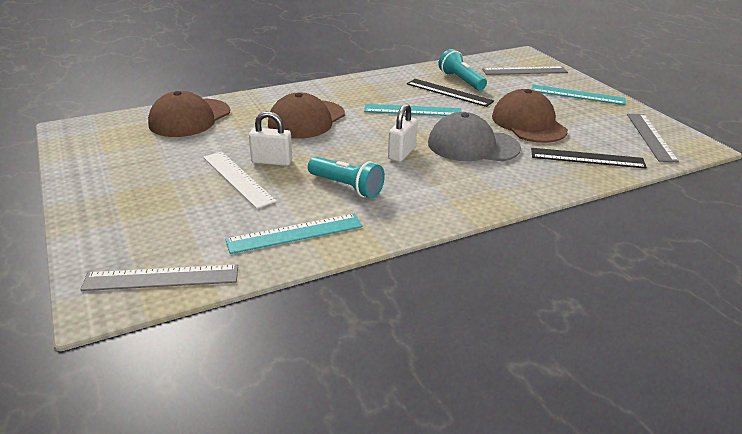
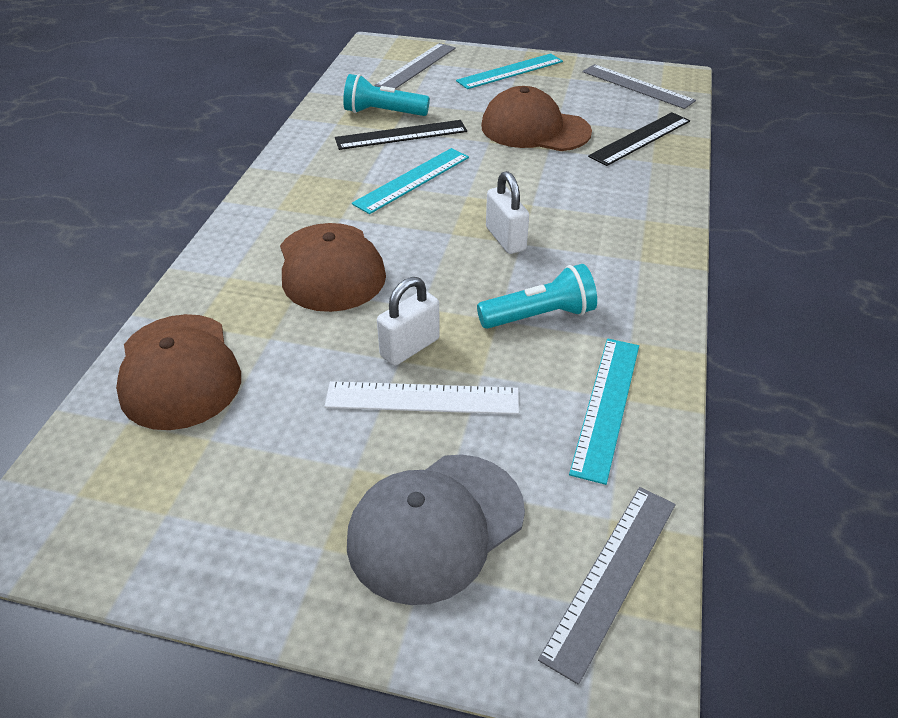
camera: 50 degrees left, 10 degrees up
(473, 145) = (542, 185): grey cap -> grey cap (436, 526)

